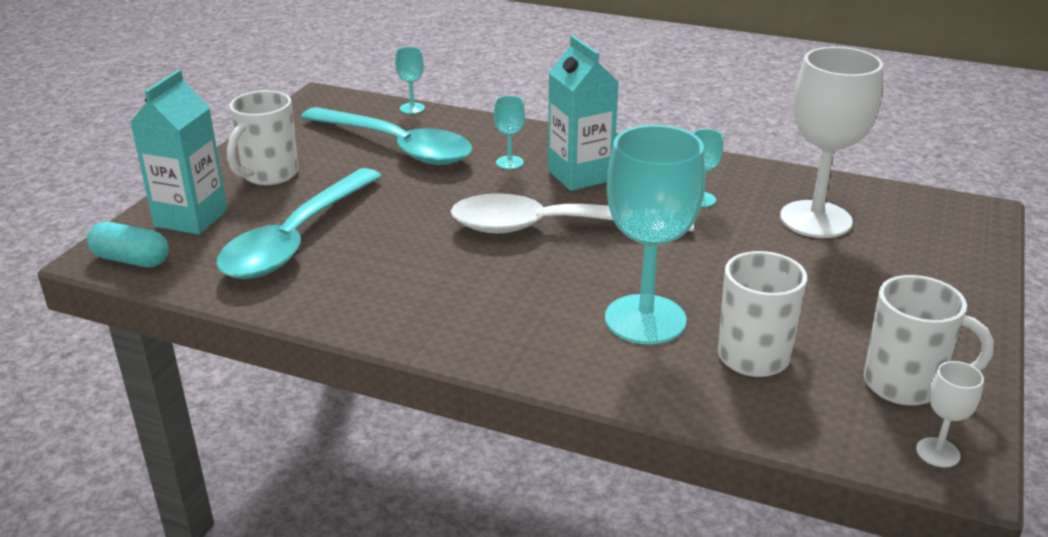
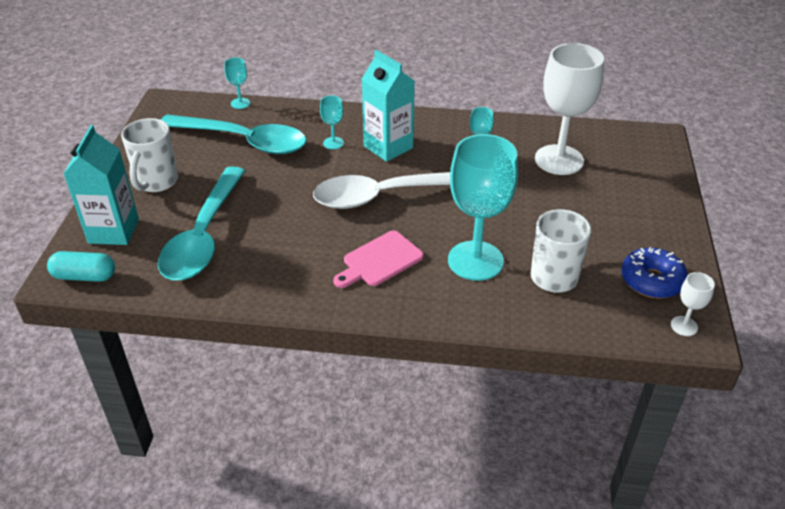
camera: 15 degrees left, 10 degrees up
(511, 299) = (379, 260): none -> pink cutting board
(905, 385) = (652, 281): white mug -> blue donut

